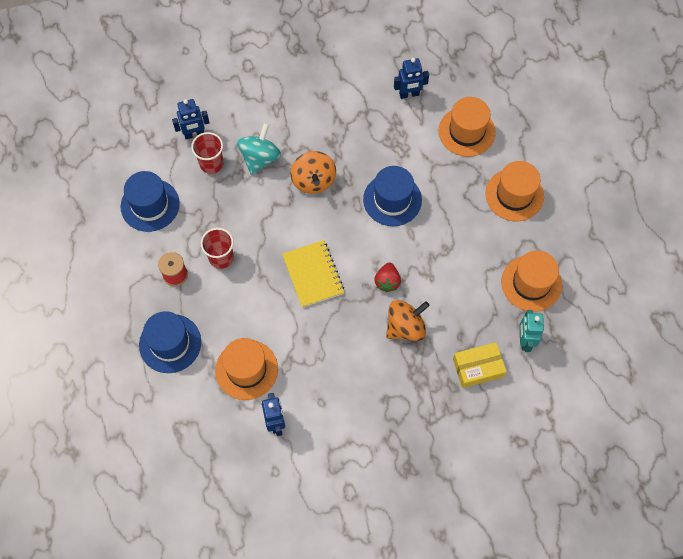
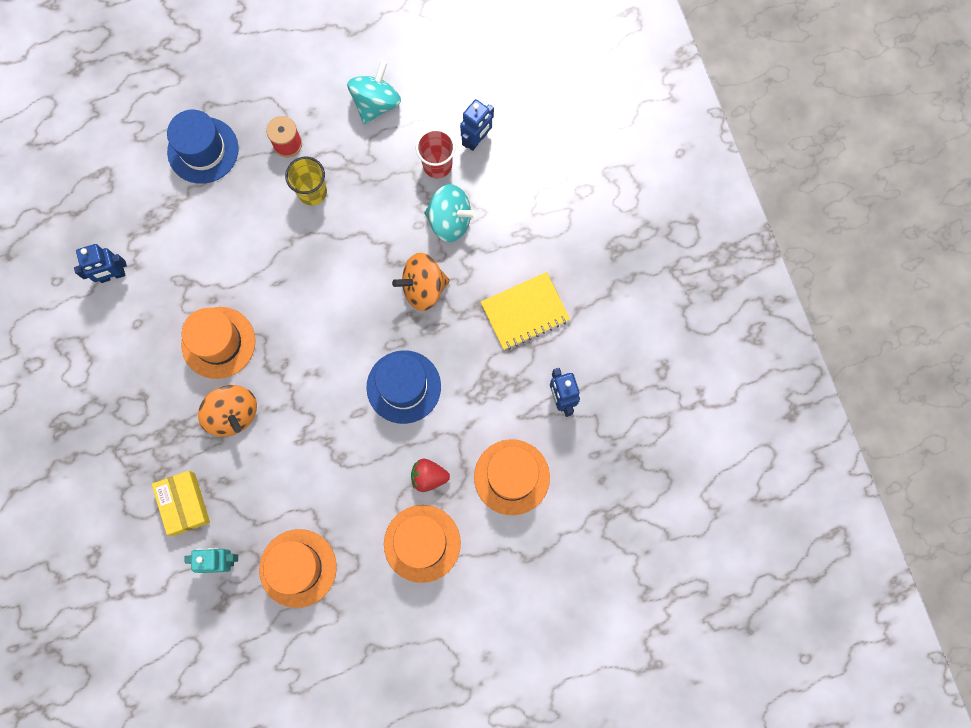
camera: 85 degrees right, 10 degrees up
(150, 205) = (376, 103): blue hat -> turquoise spinning top
(194, 134) = (476, 140): blue robot -> blue robot turned 120 degrees counterclockwise
(221, 257) = (312, 192): red cup -> yellow cup
(246, 369) = (174, 237): orange hat -> orange hat (218, 342)
(313, 274) = (296, 299): yellow notebook -> yellow notebook (525, 312)
(387, 281) = (291, 388): red strawberry -> red strawberry (428, 477)

